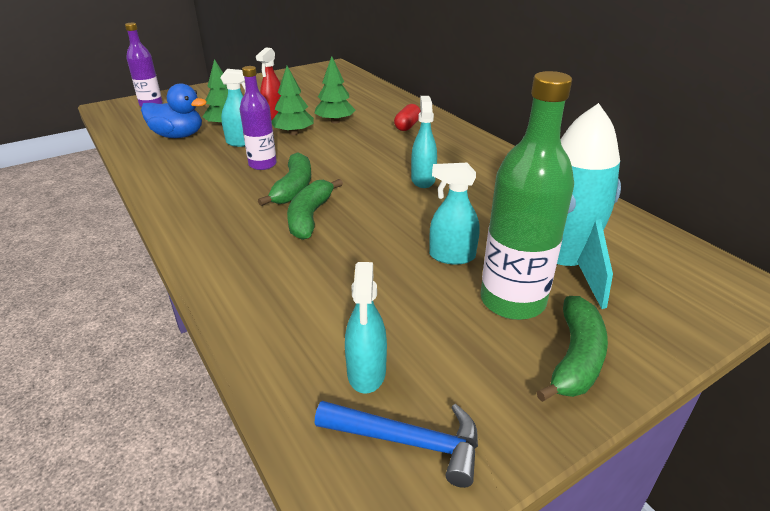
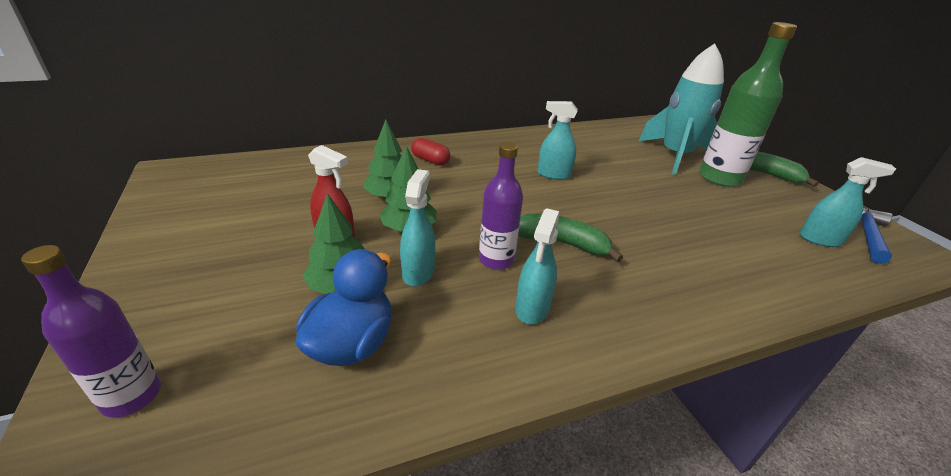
camera: 80 degrees left, 0 degrees up
(310, 217) = (623, 239): green banana -> none
(451, 256) = (674, 186): turquoise spray bottle -> turquoise spray bottle (532, 308)

